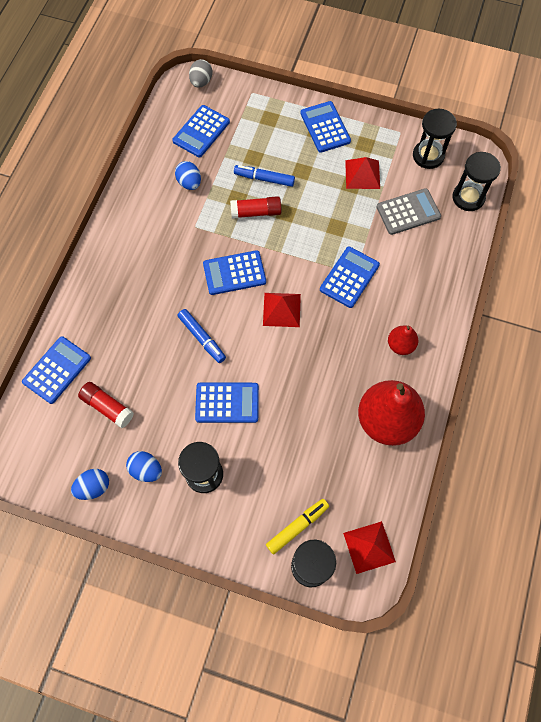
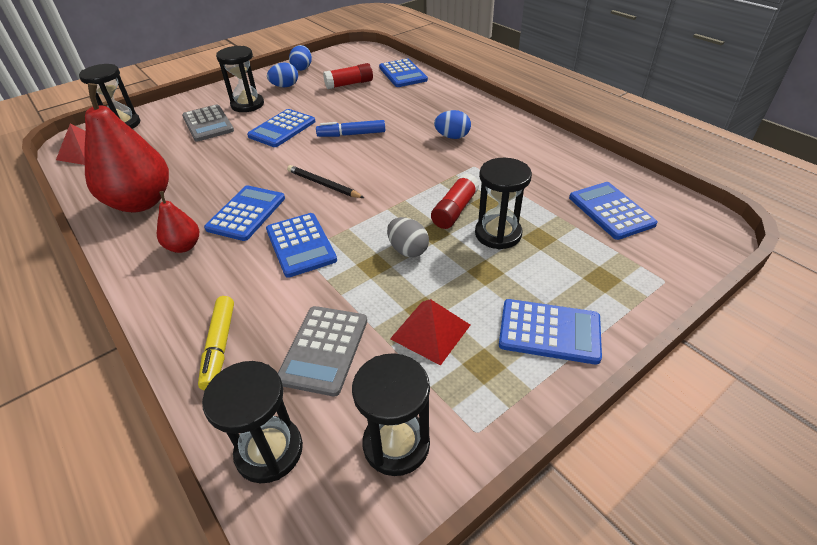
camera: 125 degrees right, 25 degrees down
(189, 183) = (535, 179): blue egg -> blue egg (452, 137)
(201, 82) = (707, 239): grey egg -> grey egg (408, 250)
(234, 273) = (395, 171): blue calculator -> blue calculator (246, 213)
(259, 479) = (208, 124): none -> grey calculator
(264, 179) = (498, 234): blue marker -> black hourglass
(281, 309) = (323, 184): red pyramid -> black pencil
(297, 527) = (153, 128): yellow marker -> yellow marker (219, 346)

